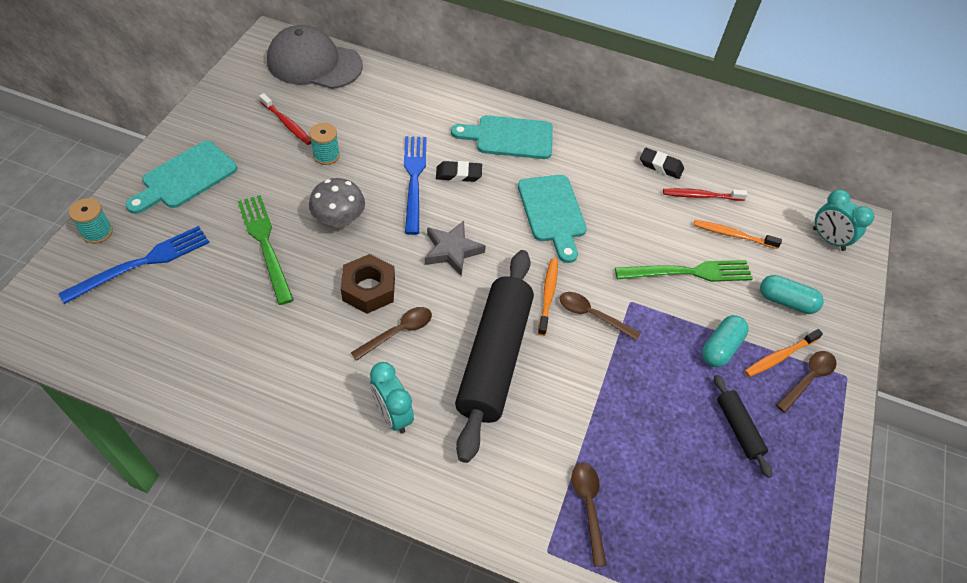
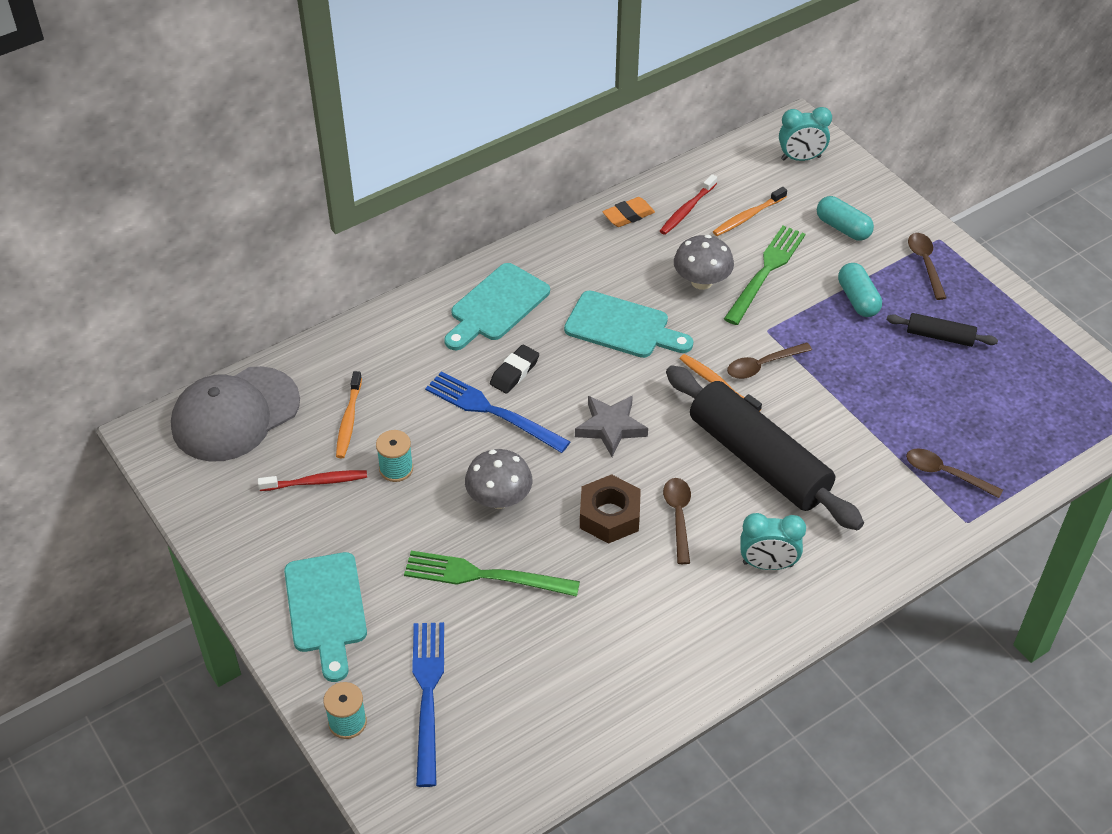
camera: 50 degrees left, 5 degrees down
(640, 237) = (701, 281): none -> grey mushroom
(660, 166) = (628, 215): black eraser -> orange eraser
(779, 356) = (892, 267): orange toothbrush -> orange toothbrush (349, 420)
(786, 301) = (843, 228): turquoise capsule -> turquoise capsule turned 75 degrees clockwise

